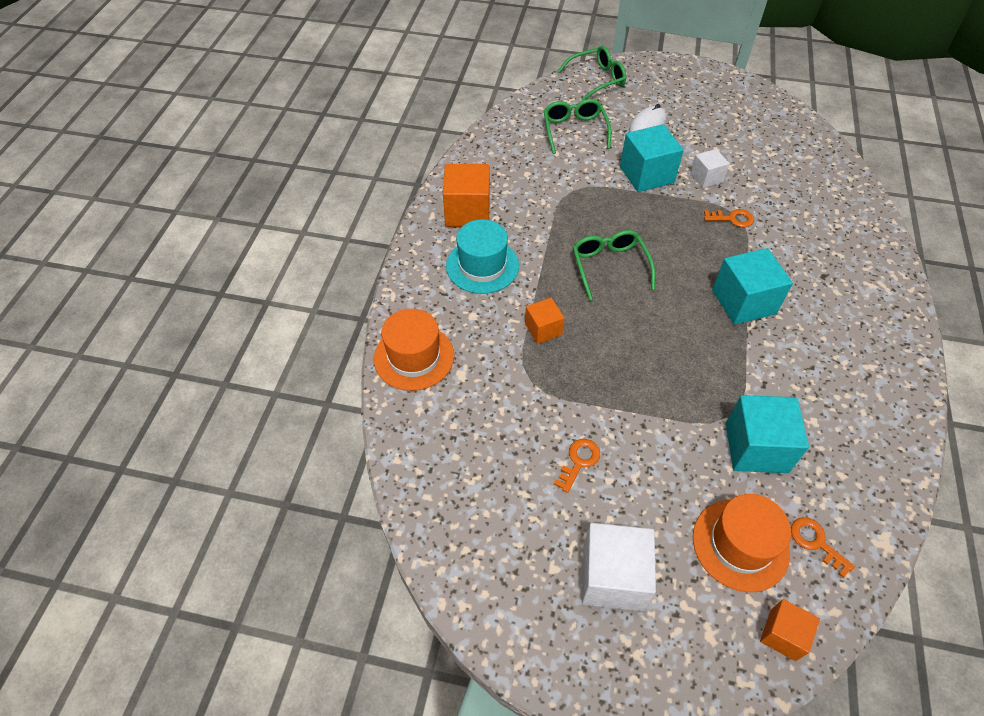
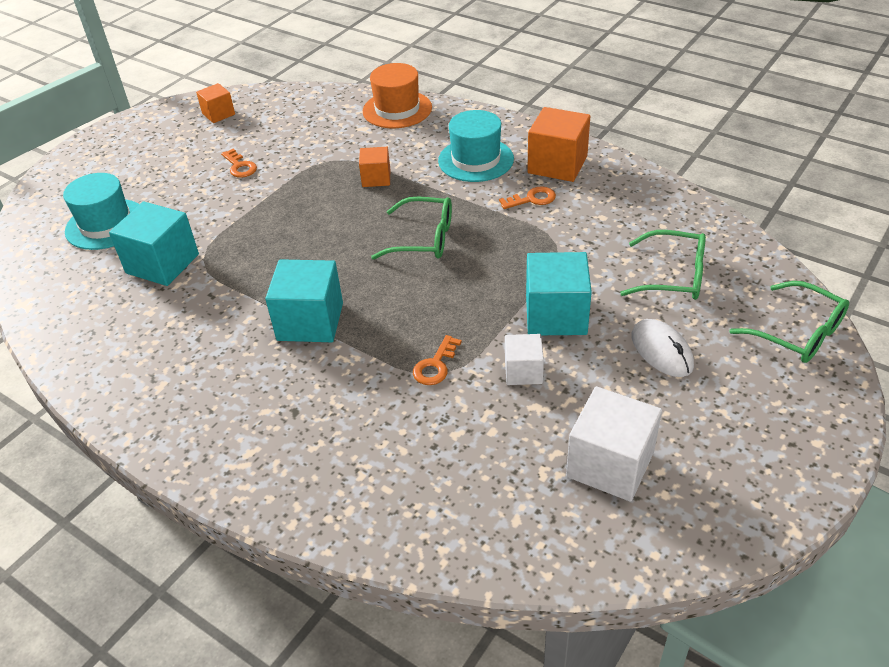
camera: 115 degrees right, 10 degrees down
(596, 79) = (797, 332): green glasses -> green glasses turned 45 degrees counterclockwise
(613, 577) = (148, 160): white cube -> white cube (610, 464)
(740, 544) = (106, 224): orange hat -> turquoise hat
(783, 634) = (36, 221): orange cube -> orange cube (218, 114)
(816, 543) = (65, 264): orange key -> orange key (532, 199)

